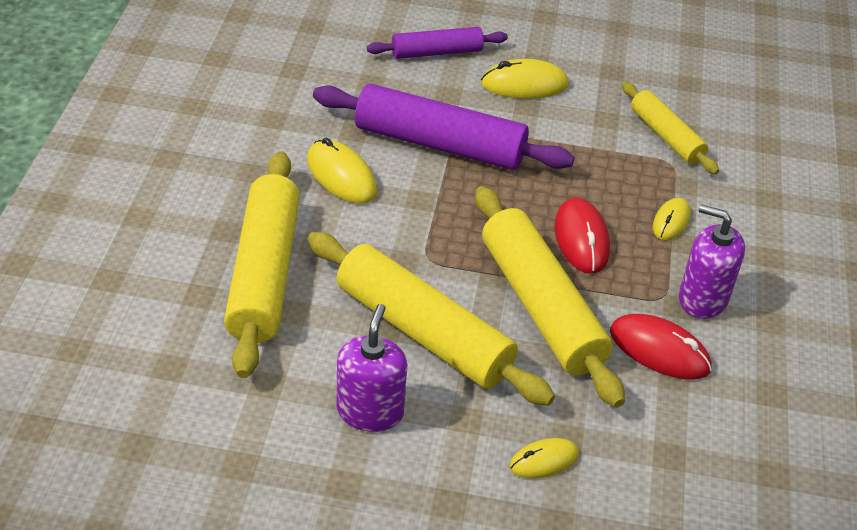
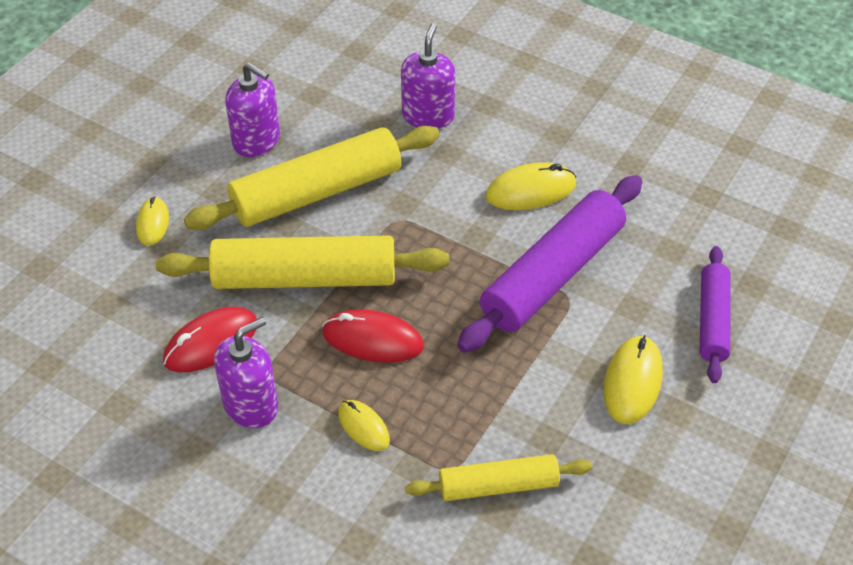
camera: 115 degrees right, 5 degrees up
(264, 273) = (428, 116): yellow rolling pin -> purple soap dispenser

